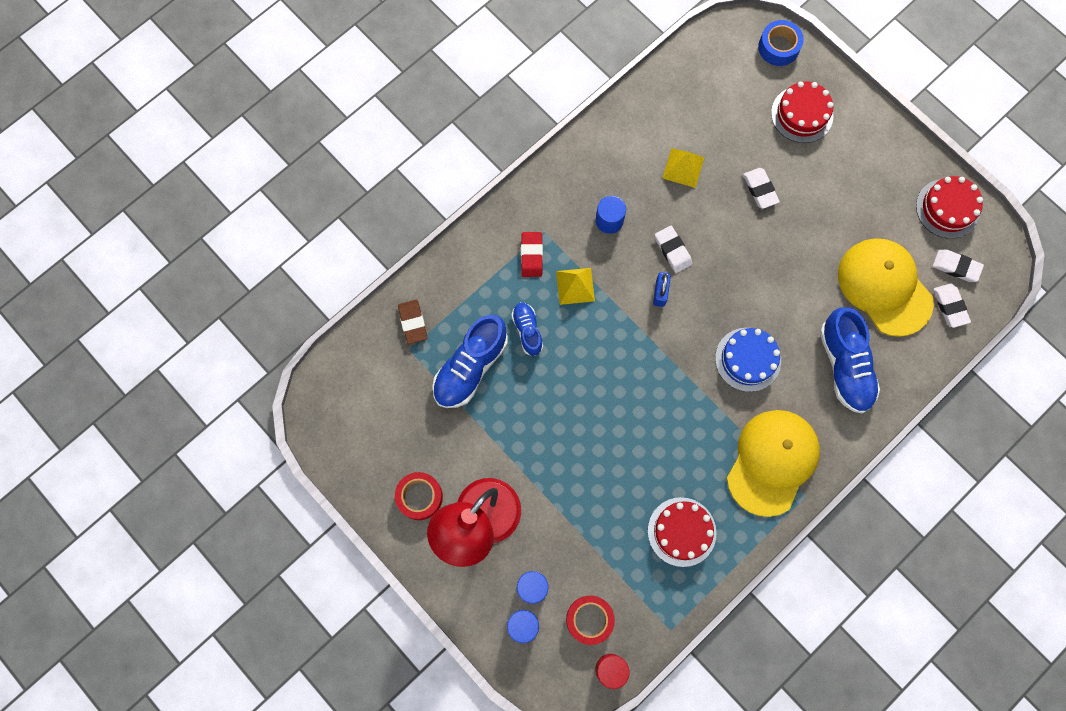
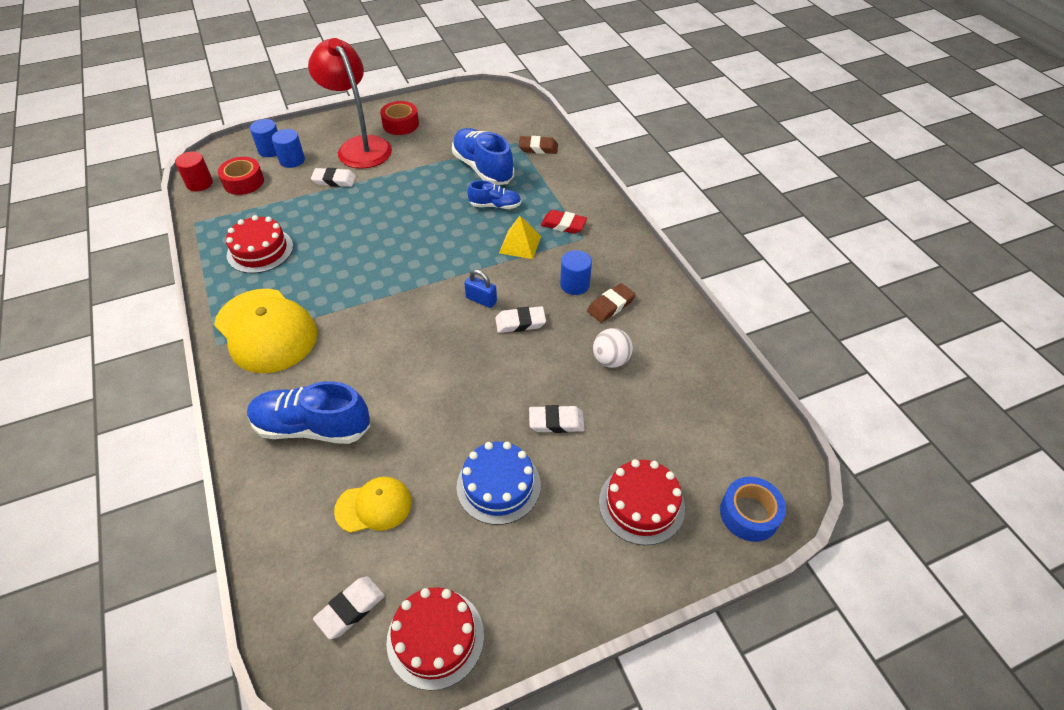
camera: 110 degrees right, 25 degrees down
(623, 184) = (611, 305): none -> brown eraser
(683, 167) = (610, 360): yellow pyramid -> white ball
(748, 359) = (374, 345): blue cake -> blue cake (498, 485)
(884, 287) = (374, 506): yellow cap -> yellow cap, size x0.54
(950, 306) = (306, 575): white eraser -> white eraser (334, 180)

